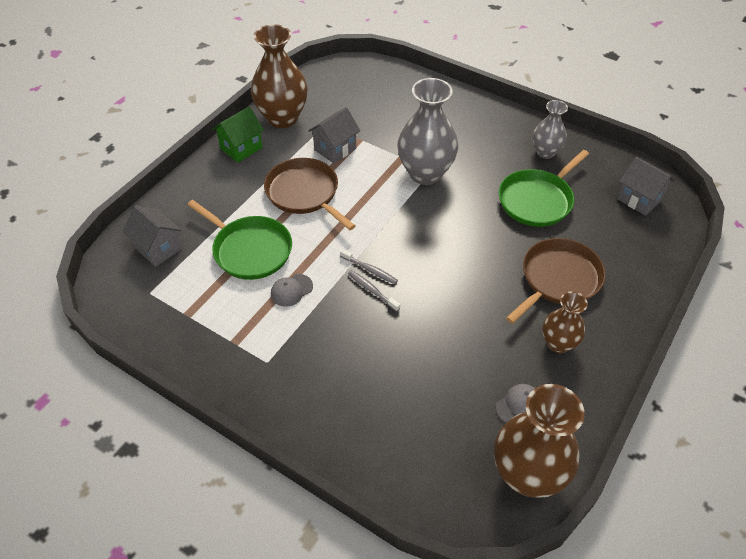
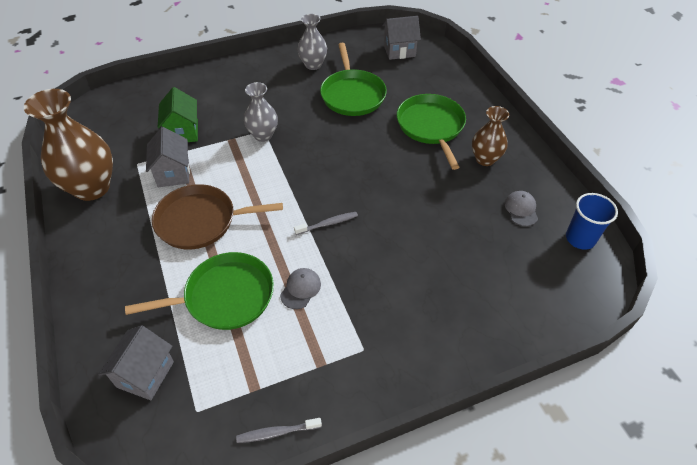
camera: 55 degrees left, 0 degrees up
(158, 248) = (145, 374): grey house -> grey house turned 60 degrees counterclockwise
(241, 148) = (92, 237): green house -> green house (183, 132)
(291, 290) = (300, 289): grey cap -> grey cap turned 150 degrees counterclockwise
(372, 291) = (350, 234): grey toothbrush -> grey toothbrush (277, 432)
(425, 173) = (263, 135): grey vase -> grey vase, size x0.58
(527, 474) = (580, 238): brown vase -> blue cup
(558, 279) = (431, 126): brown pan -> green pan

